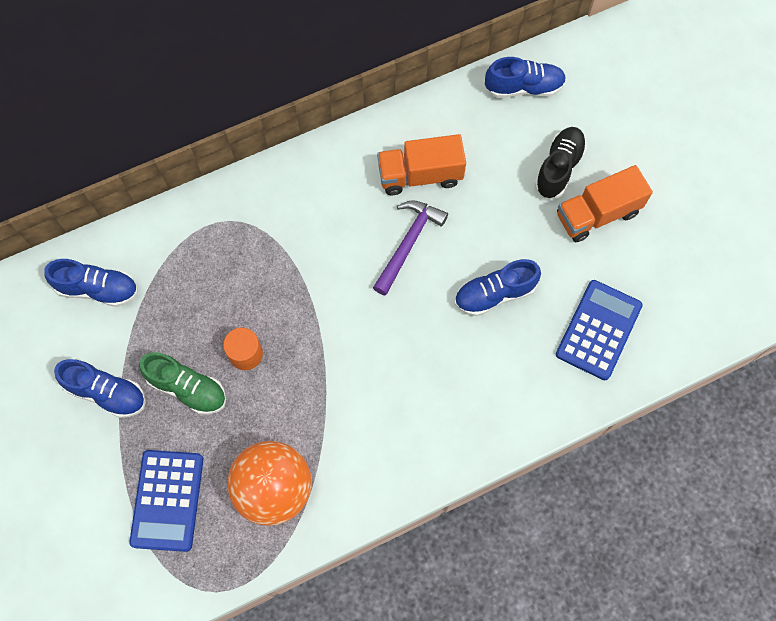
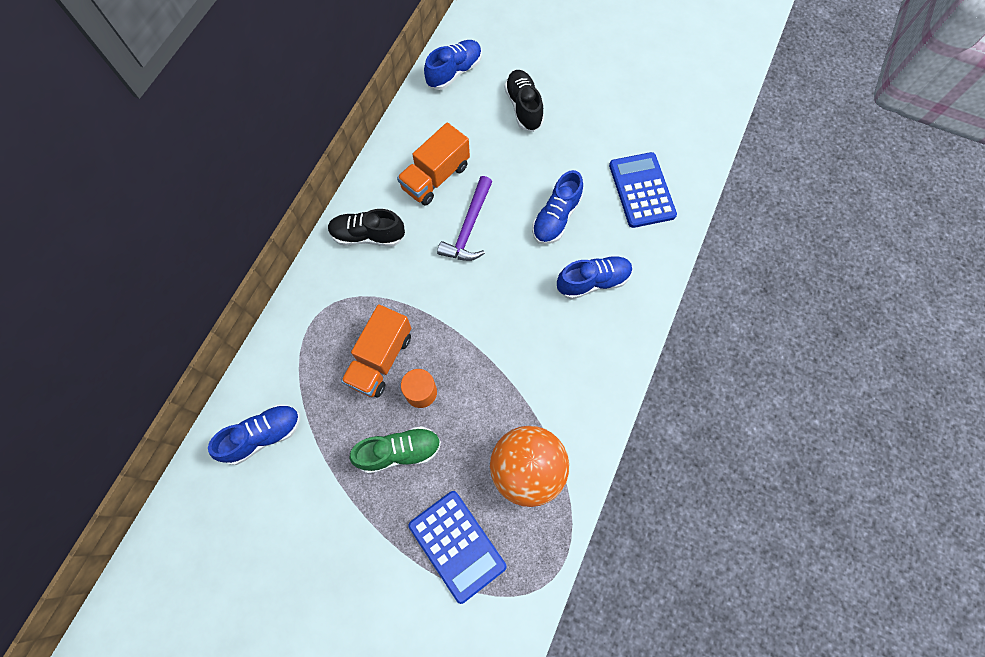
camera: 40 degrees left, 0 degrees up
(107, 393) = (339, 506): blue shoe -> blue shoe (593, 281)
(317, 185) = (368, 235): none -> black shoe
(408, 243) = (468, 228): purple hammer -> purple hammer turned 150 degrees counterclockwise
(597, 214) = (574, 119): orange truck -> orange truck (380, 359)

